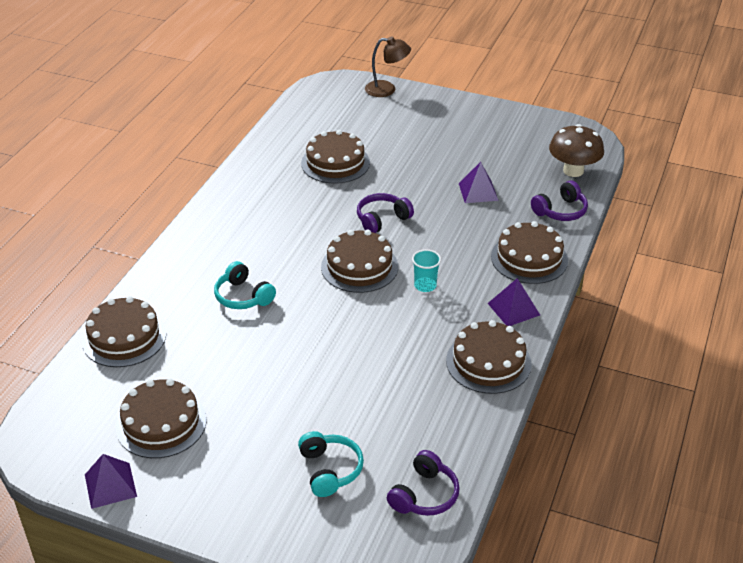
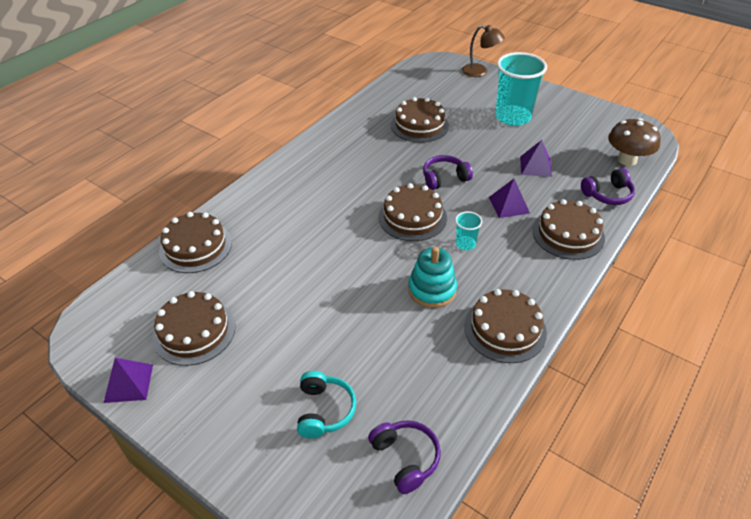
camera: 15 degrees right, 5 degrees up
(243, 296) = (305, 227): turquoise headphones -> none
(403, 337) = (432, 290): none -> turquoise stacking toy
(424, 495) = (405, 458): purple headphones -> purple headphones turned 75 degrees counterclockwise
(439, 139) = (513, 117): none -> turquoise cup
(513, 309) = (542, 280): purple pyramid -> purple pyramid (509, 205)

